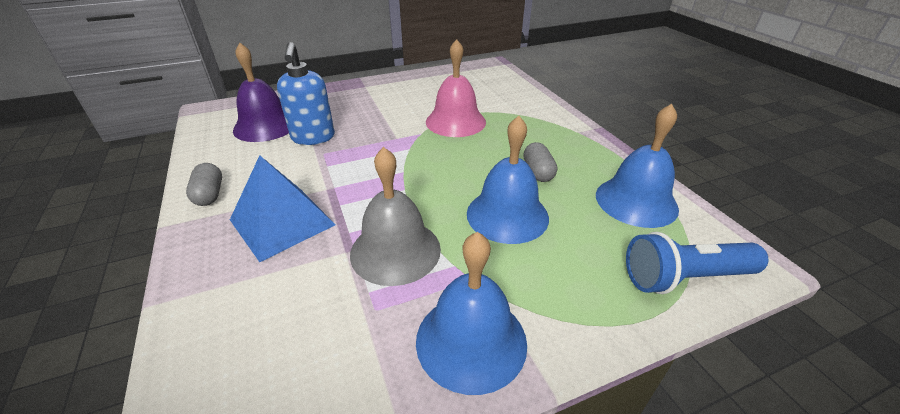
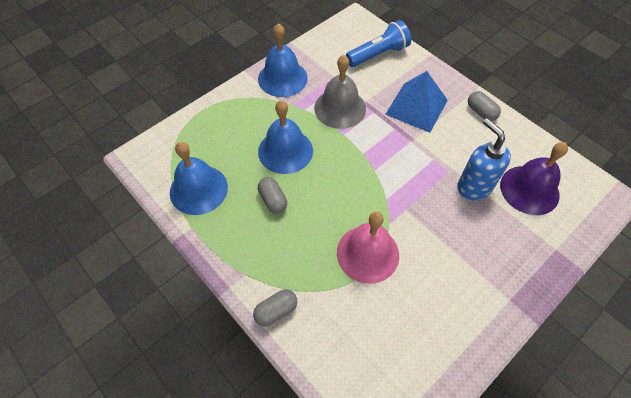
camera: 160 degrees right, 20 degrees up
(551, 111) = (276, 311): none -> grey capsule
(684, 278) = (180, 136): blue flashlight -> blue flashlight (378, 54)

